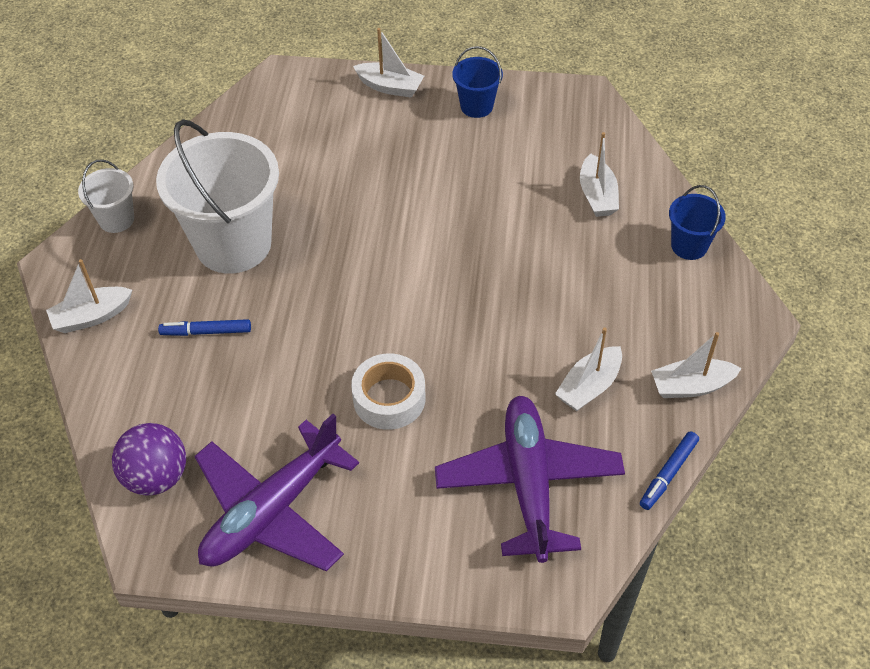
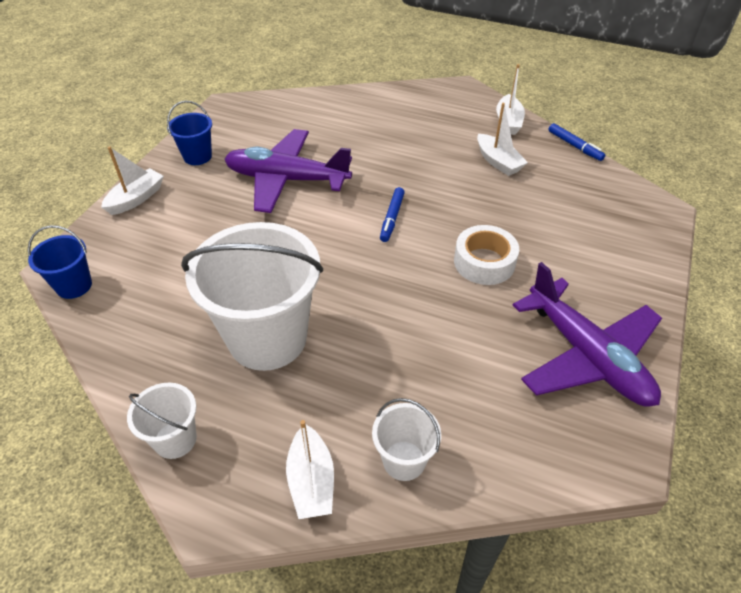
camera: 75 degrees left, 5 degrees down
(120, 375) = (404, 460): none -> white bucket
(156, 476) = (539, 442): purple ball -> none
(206, 332) = (371, 376): blue marker -> blue marker (392, 218)
(528, 484) = (575, 206): purple plane -> purple plane (287, 180)
(597, 195) = (327, 121): white boat -> none
(689, 246) = (393, 96): blue bucket -> blue bucket (74, 285)

